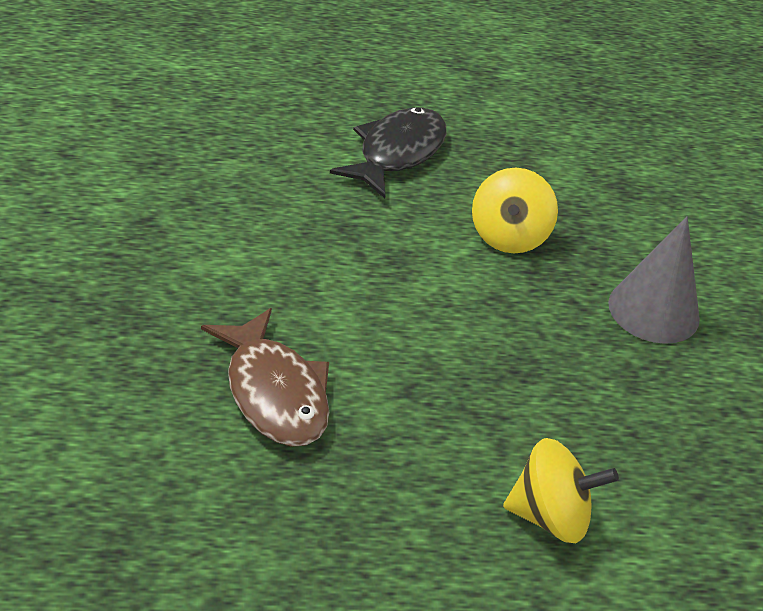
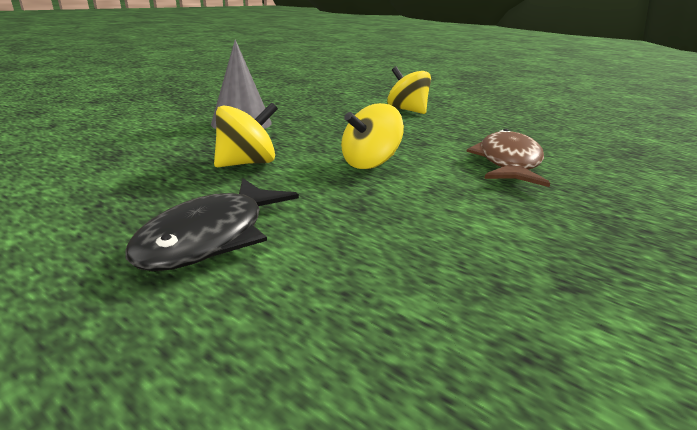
camera: 135 degrees left, 15 degrees down
(397, 153) = (211, 237): black fish -> black fish turned 45 degrees counterclockwise
(411, 301) = (370, 163): none -> yellow spinning top

